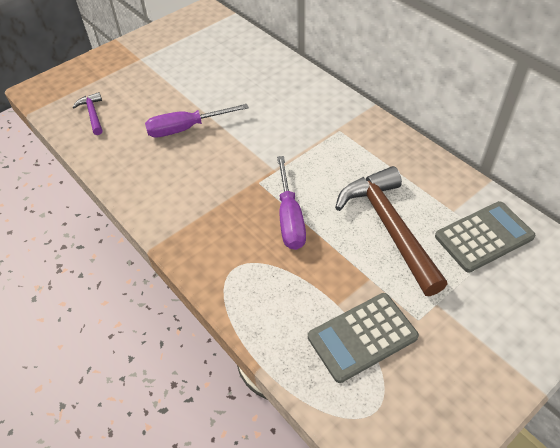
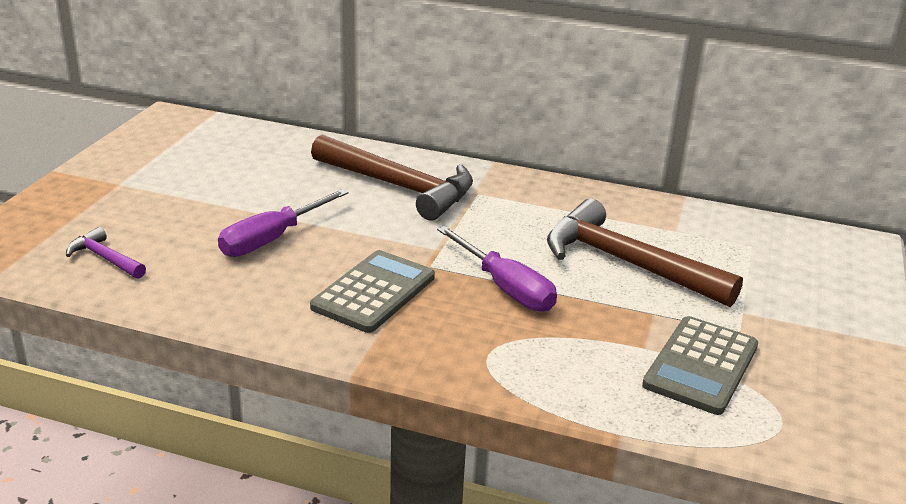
camera: 35 degrees left, 20 degrees down
(293, 109) = (399, 187): none -> brown hammer
(484, 237) = (728, 243): grey calculator -> grey calculator (374, 292)

